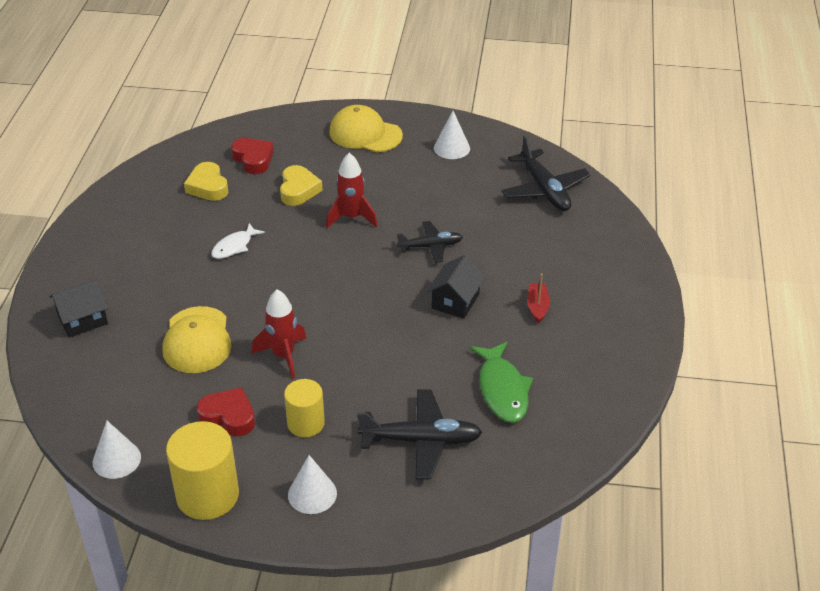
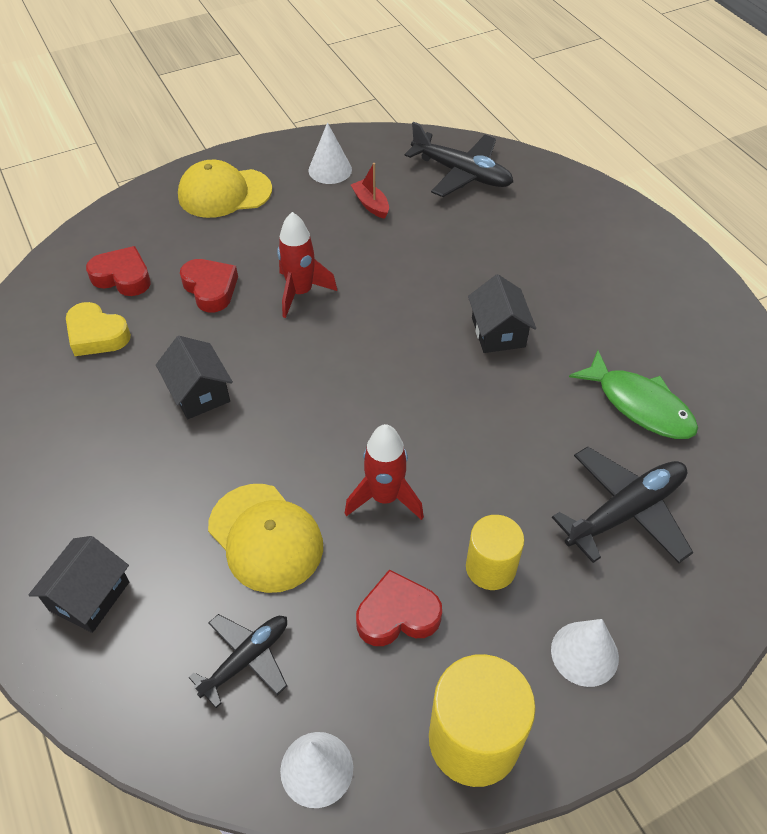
camera: 35 degrees left, 10 degrees up
(234, 246) = (199, 393): white fish -> black house
(298, 190) = (210, 289): yellow heart -> red heart
(431, 246) = (414, 285): black plane -> black plane (247, 659)
(537, 307) = (579, 297): red boat -> red boat (371, 204)

